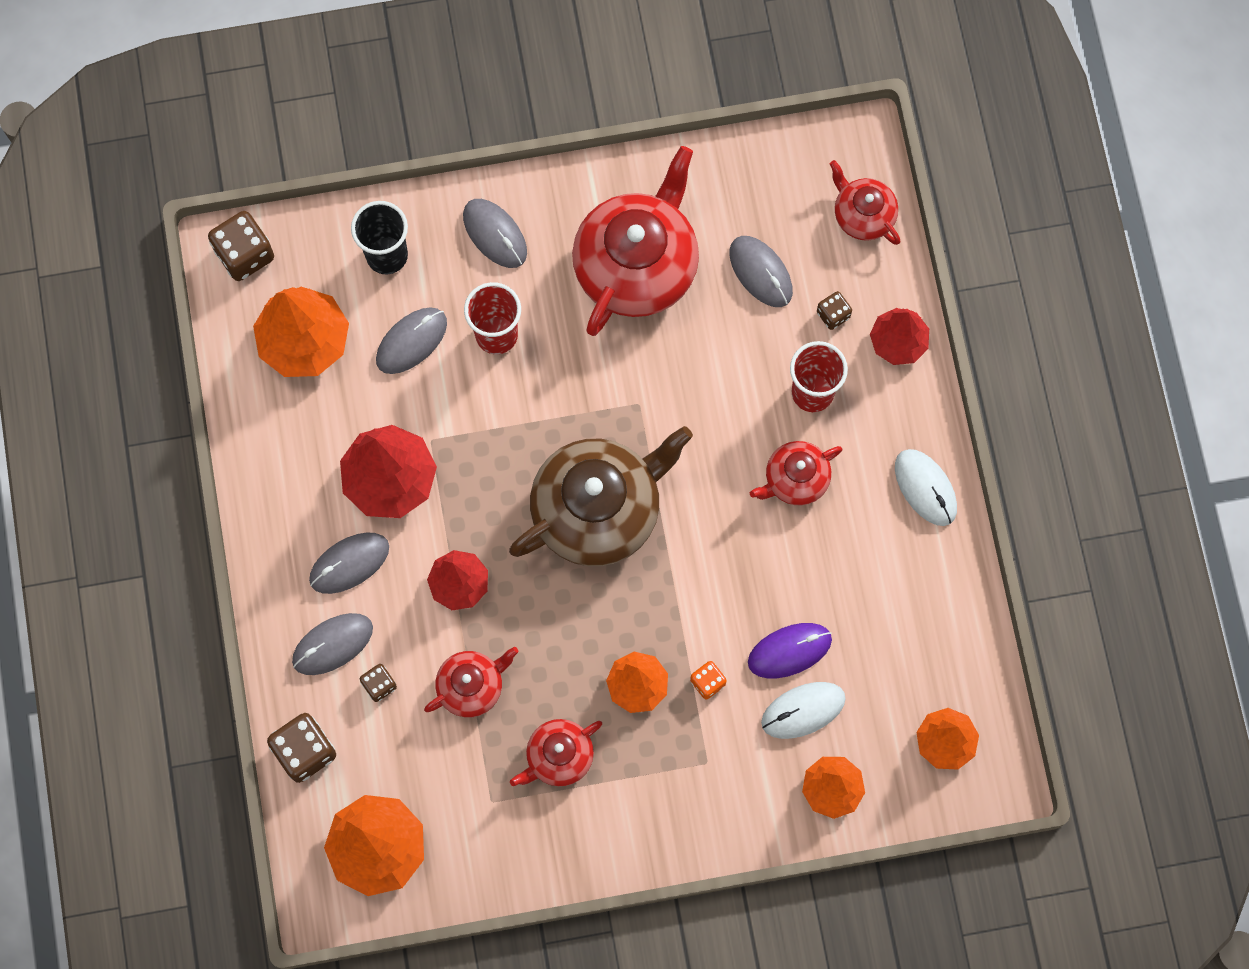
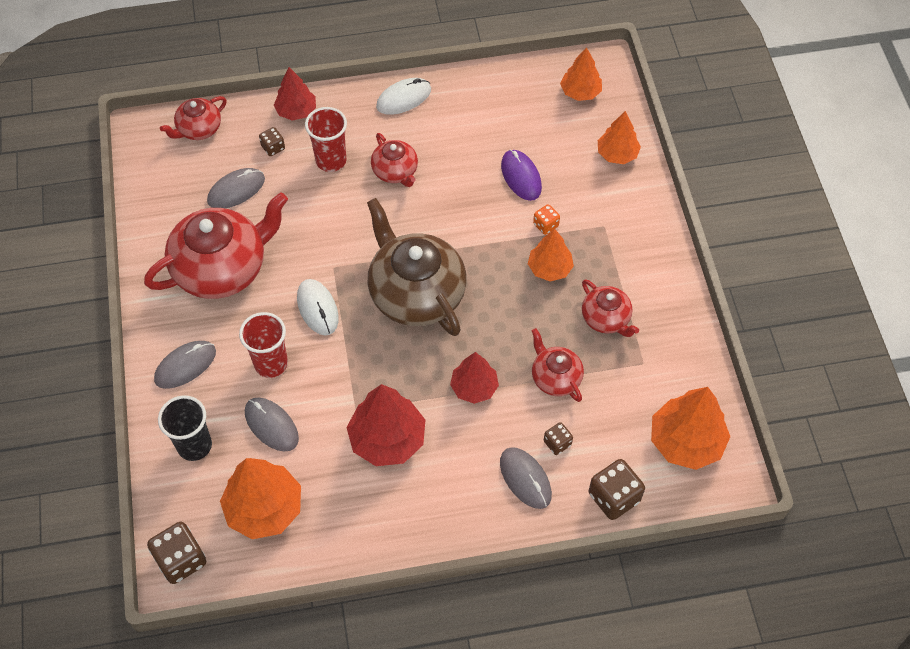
camera: 90 degrees left, 15 degrees down
(349, 563) = (458, 468): grey mouse -> none
(637, 265) = (222, 268): red teapot -> red teapot turned 120 degrees clockwise
(803, 710) = (563, 169): white mouse -> white mouse (317, 308)

